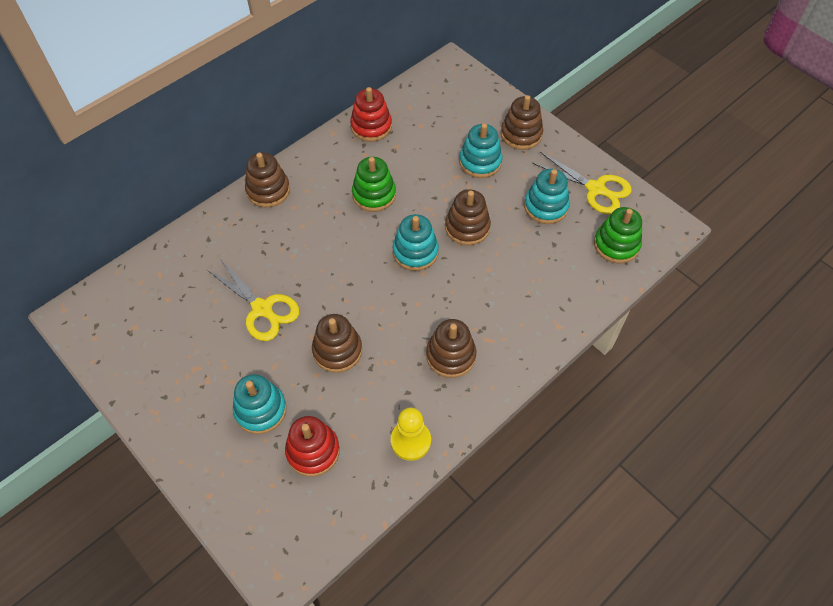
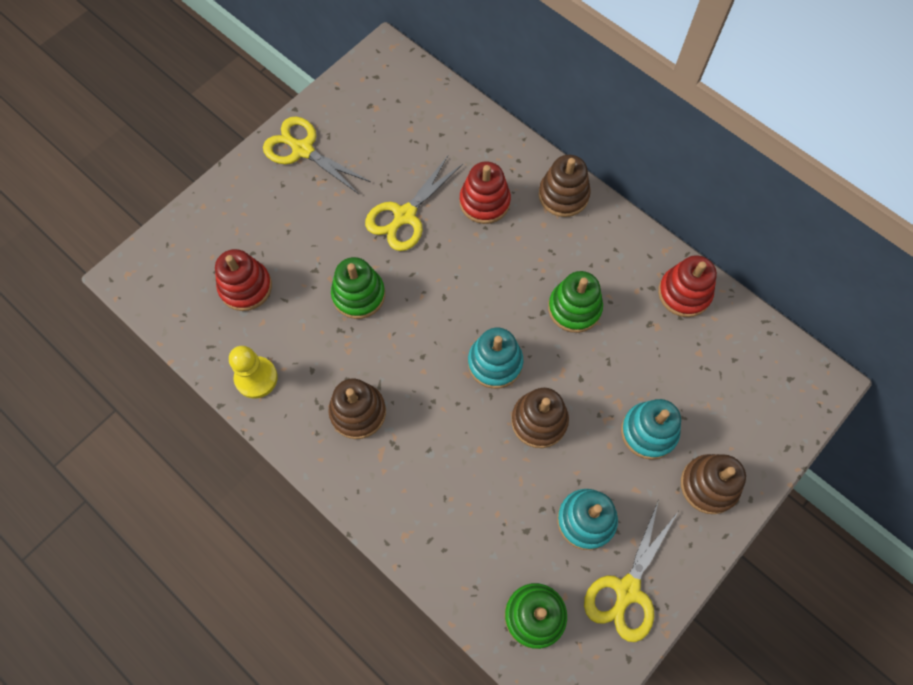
camera: 85 degrees right, 10 degrees up
(165, 395) = (303, 150): none -> yellow scissors
(260, 410) = (288, 234): turquoise stacking toy -> none
(262, 246) = (484, 202): none -> red stacking toy
(337, 350) = (358, 295): brown stacking toy -> green stacking toy

